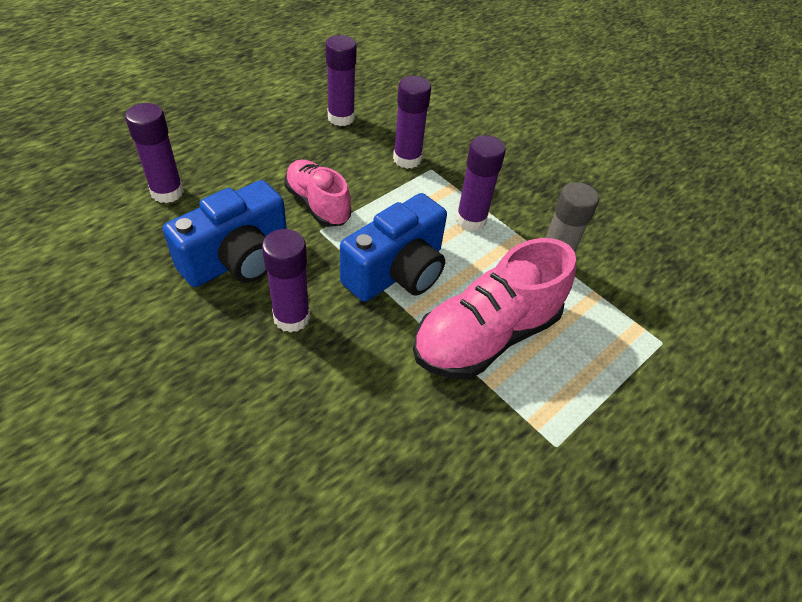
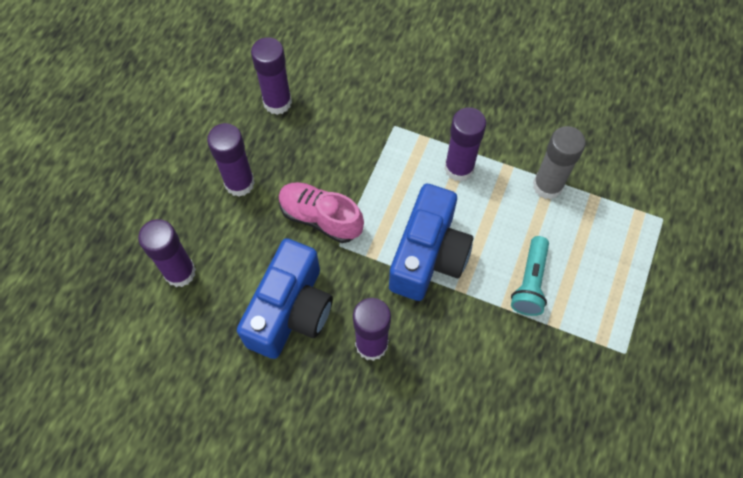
camera: 20 degrees left, 15 degrees up
(407, 159) = (367, 124): purple glue stick -> purple glue stick (239, 183)
(486, 336) = (530, 283): pink shoe -> turquoise flashlight

